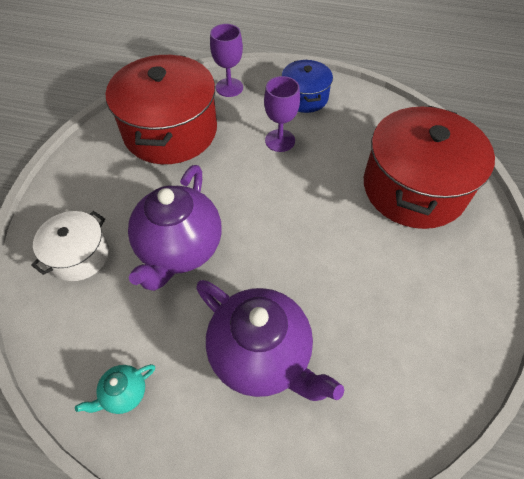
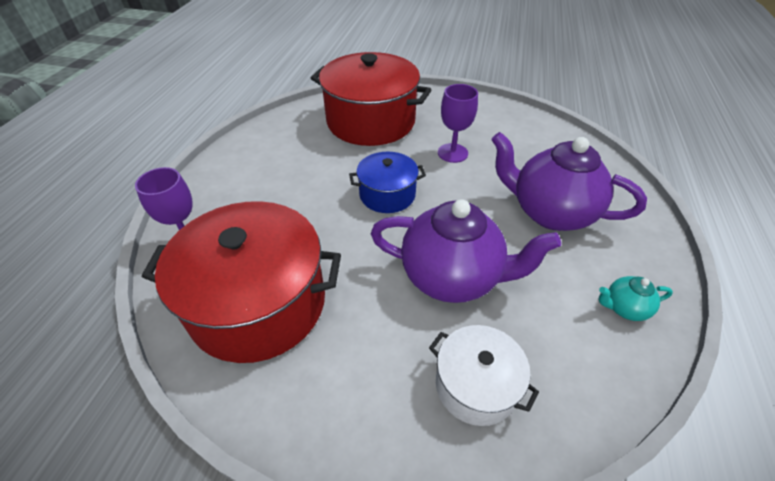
camera: 90 degrees left, 10 degrees down
(124, 394) = (624, 308): turquoise teapot -> turquoise teapot turned 120 degrees clockwise
(262, 355) = (550, 212): purple teapot -> purple teapot turned 105 degrees counterclockwise
(280, 140) = (299, 198): purple goblet -> purple goblet (452, 153)
(305, 97) = (234, 178): blue pot -> blue pot (387, 194)

